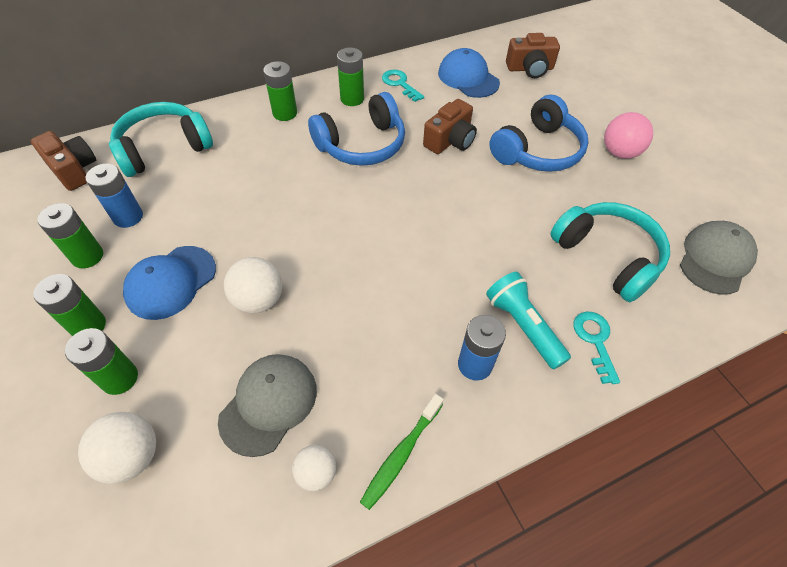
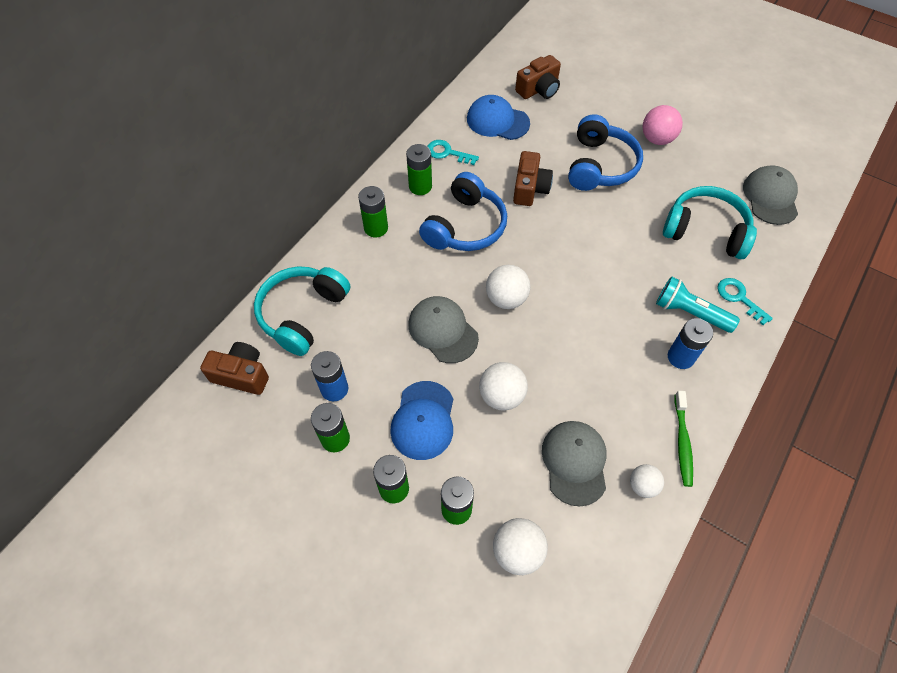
camera: 30 degrees left, 5 degrees up
(261, 217) = (443, 330): none -> grey cap
(343, 219) = (506, 298): none -> white ball

